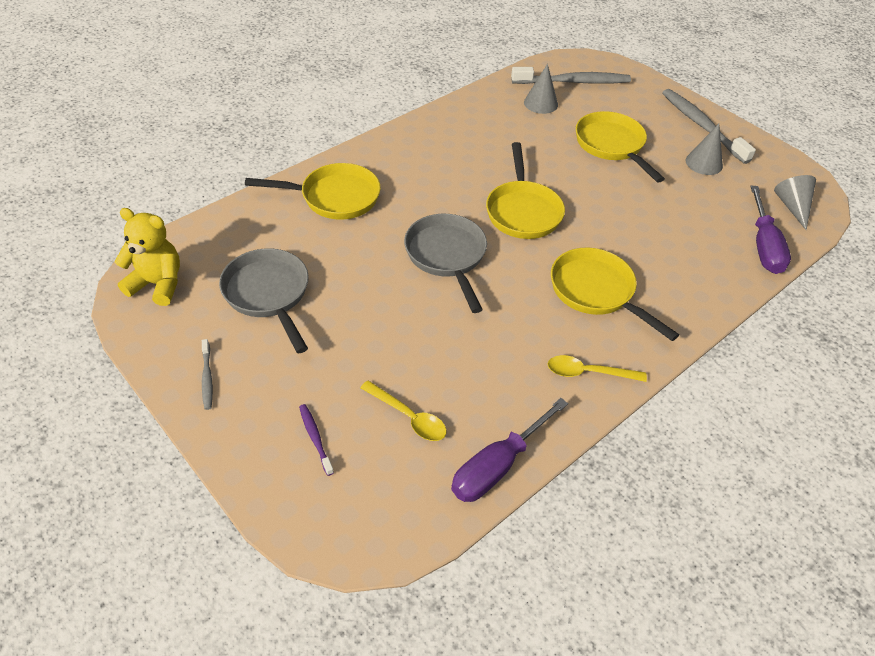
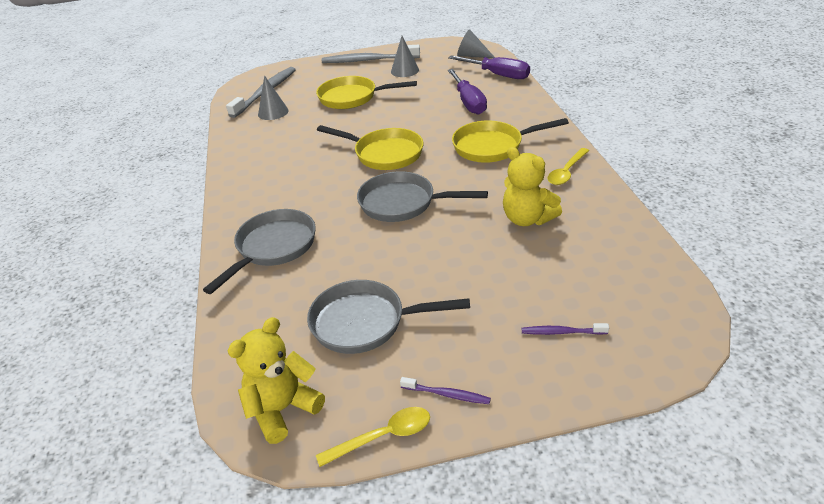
camera: 55 degrees left, 10 degrees down
(207, 378) = (447, 394): grey toothbrush -> purple toothbrush
(335, 197) = (273, 247): yellow pan -> grey pan
(408, 417) = (565, 270): yellow spoon -> yellow spoon (383, 437)
(477, 362) = (527, 219): none -> yellow teddy bear
(498, 465) = (634, 237): purple screwdriver -> purple screwdriver (468, 102)

